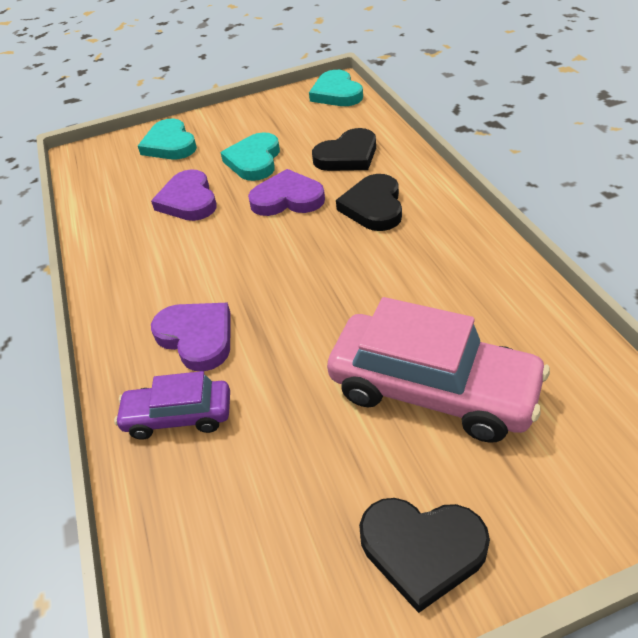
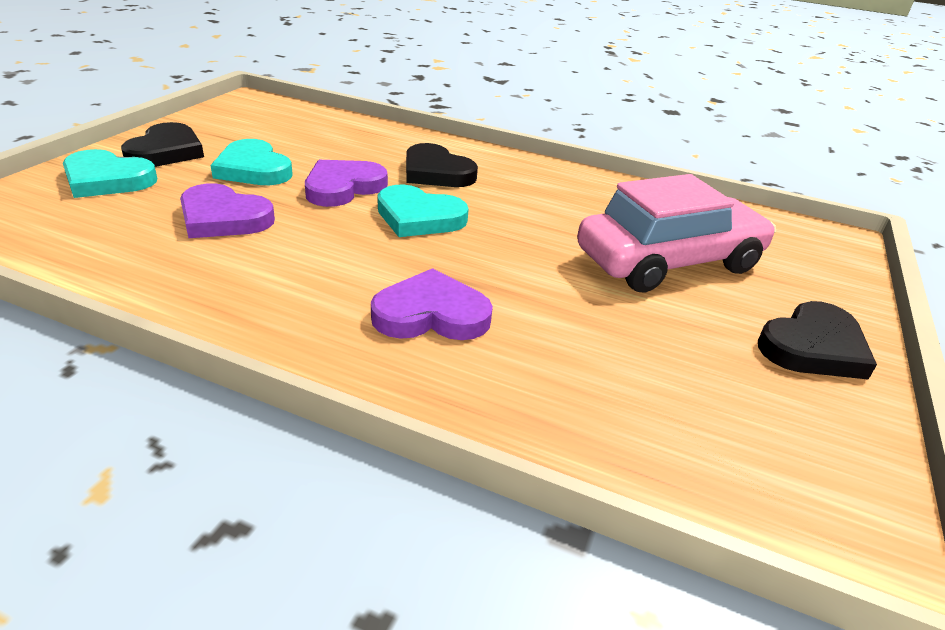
camera: 55 degrees left, 10 degrees down
(178, 416) = (520, 377): purple car -> none
(336, 93) = (262, 105): turquoise heart -> turquoise heart (419, 217)
(347, 156) = (352, 145): black heart -> black heart (166, 151)

